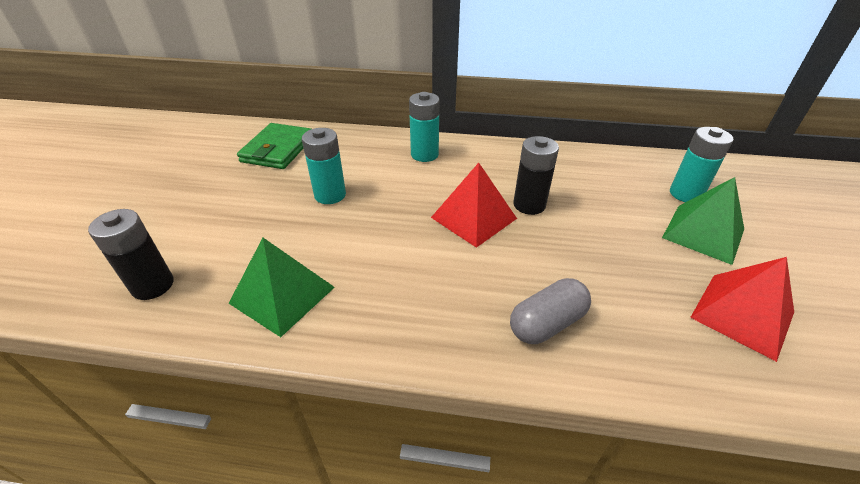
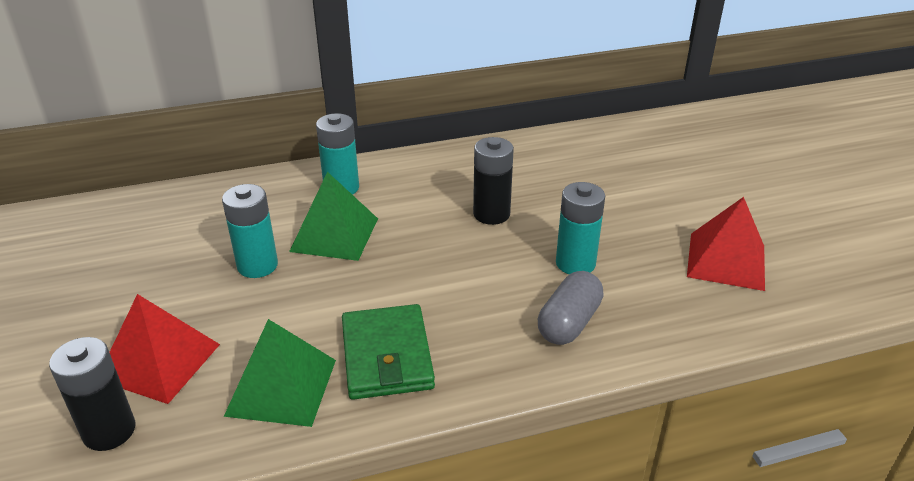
camera: 25 degrees left, 5 degrees down
(278, 149) = (143, 229): green wallet -> green wallet (387, 356)
(473, 218) = (441, 244): red pyramid -> red pyramid (159, 361)
(685, 194) = (636, 161): turquoise battery -> turquoise battery (575, 263)
(703, 233) = (667, 196): green pyramid -> green pyramid (334, 234)

